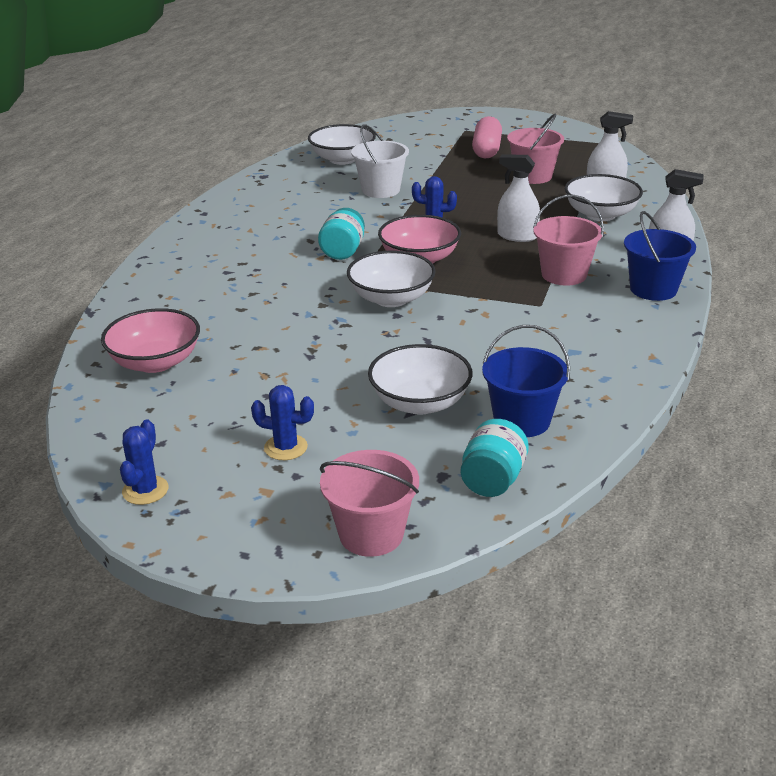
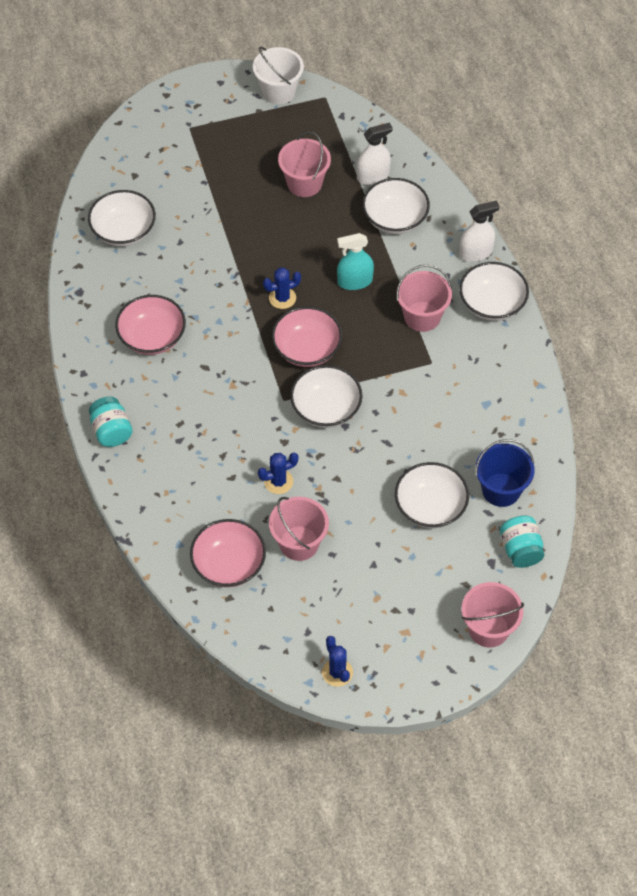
camera: 35 degrees left, 25 degrees up
(244, 374) = (299, 543): none -> pink bucket
(285, 447) = (385, 592): blue cactus -> blue cactus (278, 481)
(288, 212) = (152, 337): none -> pink bowl
(343, 251) = (242, 368): turquoise jar -> turquoise jar (111, 431)
(380, 190) = (198, 266): white bucket -> white bucket (278, 91)
(486, 150) = (235, 156): pink capsule -> none
(517, 236) = (355, 281): white spray bottle -> turquoise spray bottle
(653, 289) = (492, 304): blue bucket -> white bowl

